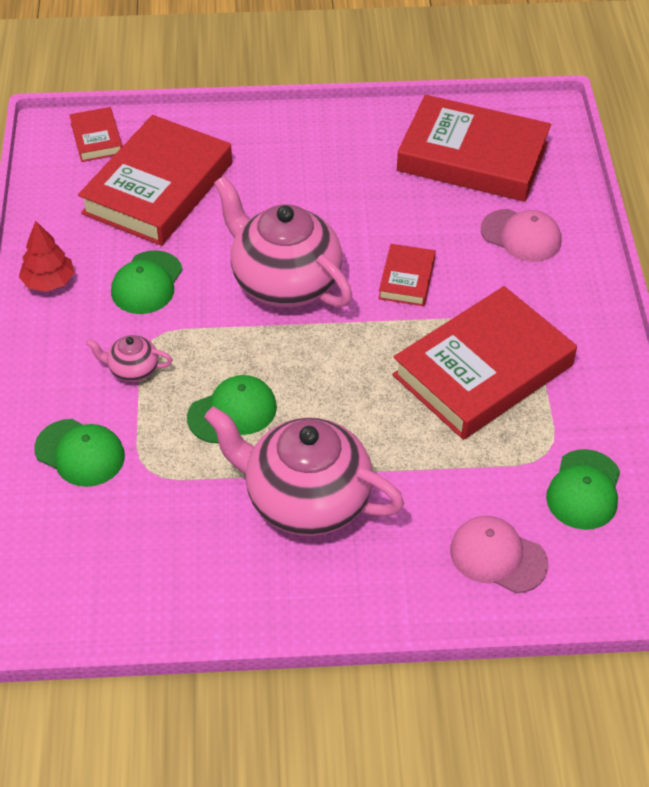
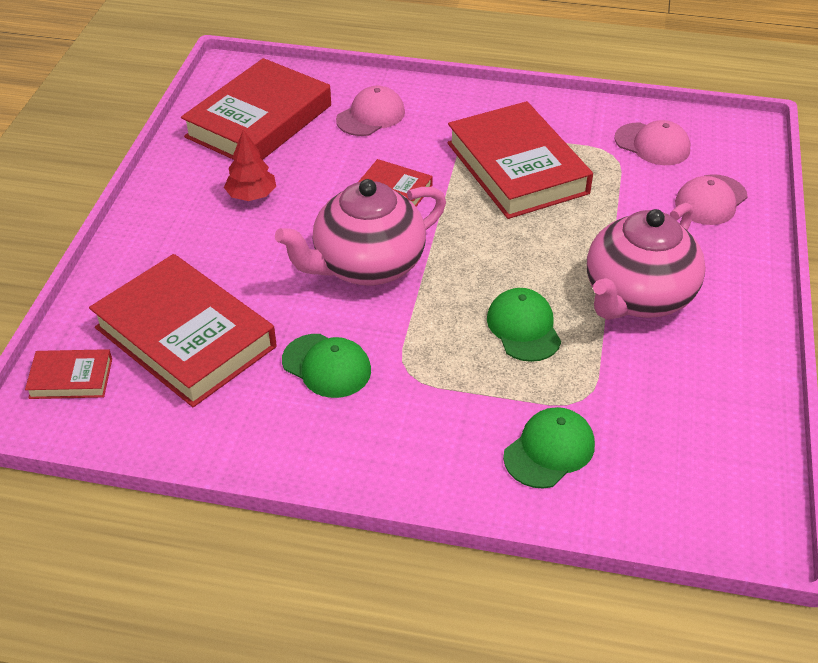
camera: 75 degrees left, 5 degrees down
(49, 282) = (290, 449): red tree -> red tree (251, 195)
(132, 369) = (446, 394): pink teapot -> none
(584, 490) = (652, 144): green cap -> pink cap

